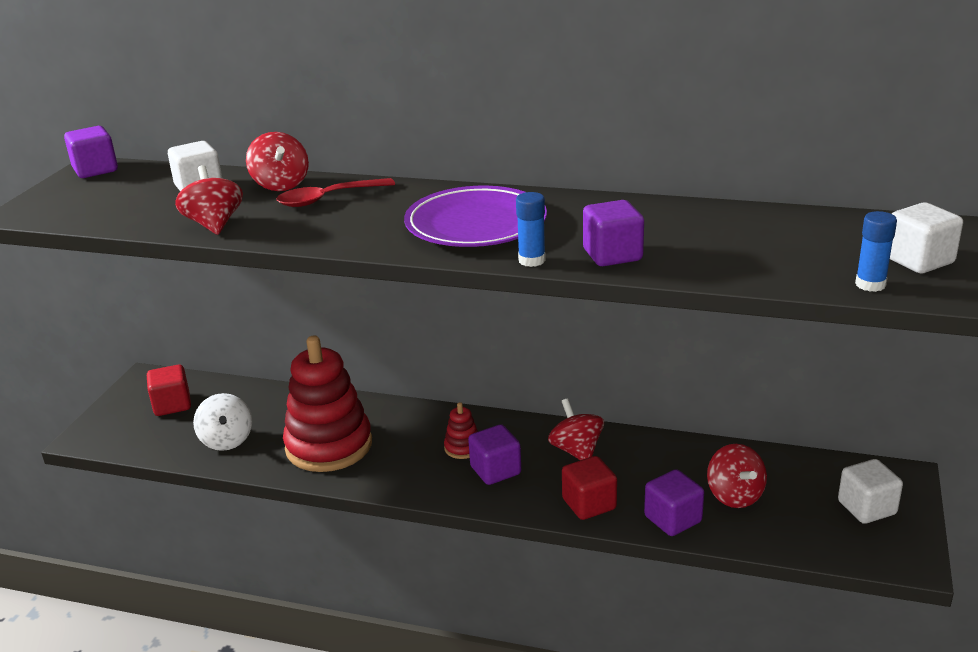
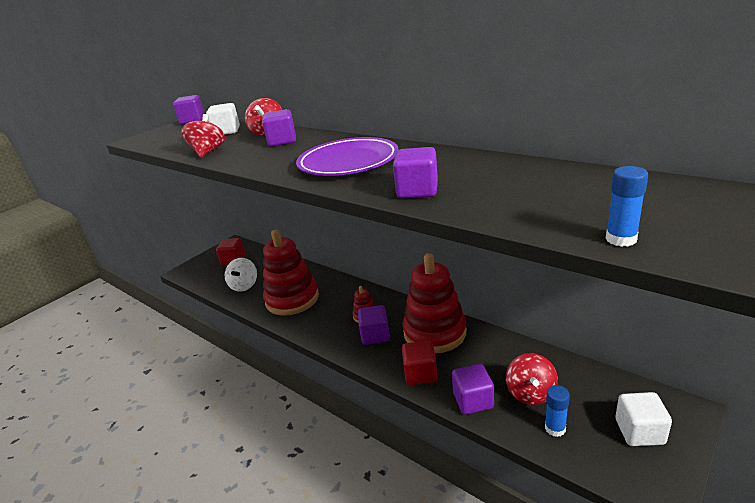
camera: 25 degrees right, 0 degrees up
(328, 199) = (282, 141): red spoon -> purple cube
(531, 260) = (357, 189): blue glue stick -> blue glue stick (555, 428)
(576, 451) = (435, 332): red spinning top -> red stacking toy
(919, 260) = (689, 222): white cube -> none

